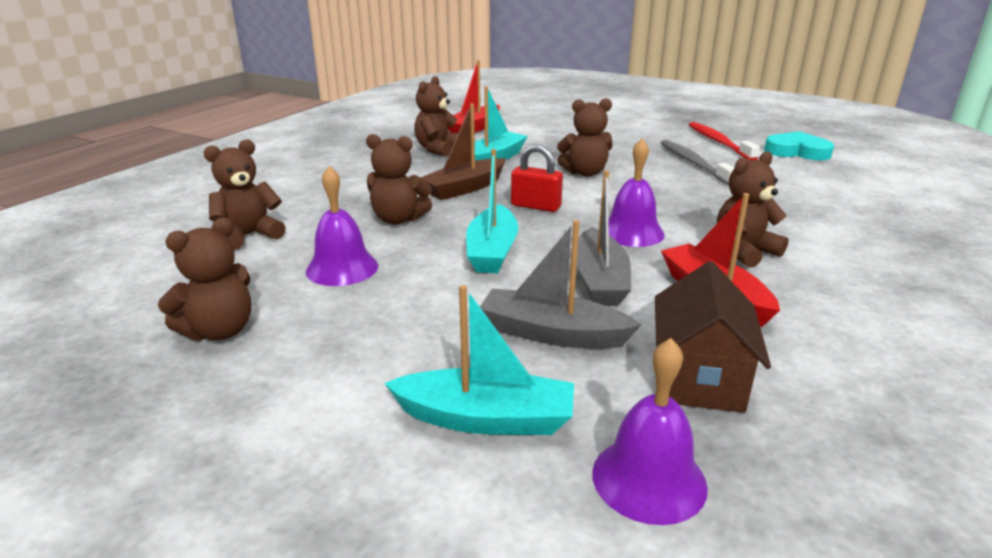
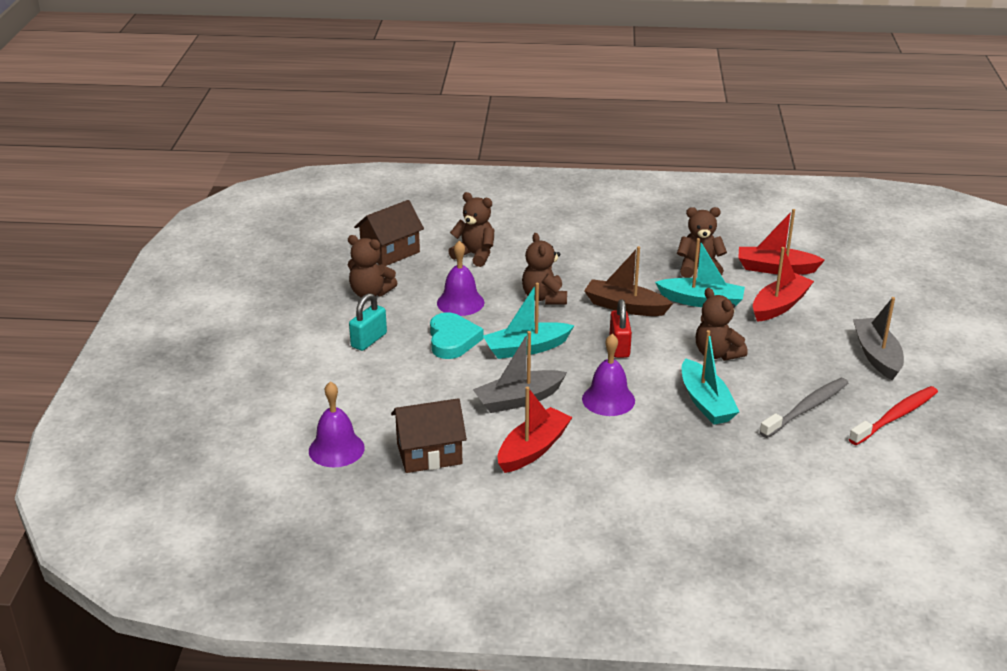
camera: 65 degrees right, 5 degrees up
(139, 289) = (390, 252): none -> brown house
(347, 363) = (369, 340): none -> turquoise padlock
(486, 418) = (351, 394): turquoise boat -> turquoise boat (706, 402)
(530, 138) = (780, 305): none -> red boat
(552, 333) = (440, 395): grey boat -> grey boat (876, 355)
(744, 251) = (617, 456): brown teddy bear -> none
(797, 151) = (920, 471): turquoise heart -> turquoise heart (452, 340)

